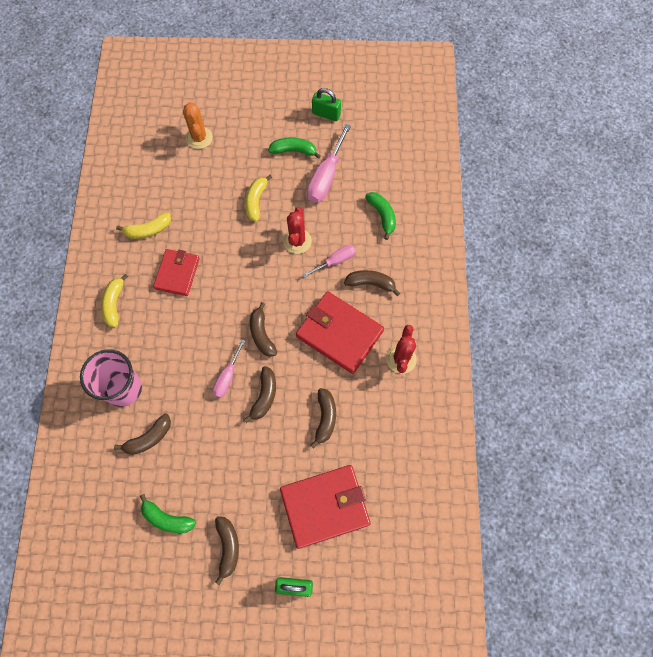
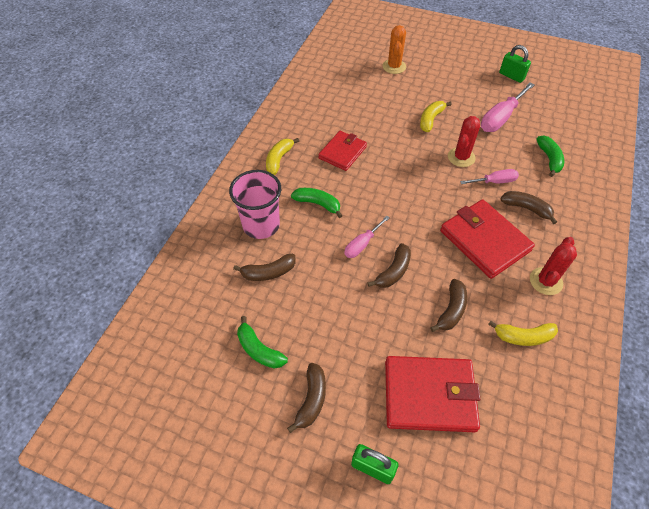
camera: 20 degrees right, 15 degrees down
(148, 230) = (328, 116): yellow banana -> yellow banana (523, 337)
(262, 334) = (406, 219): brown banana -> none
(294, 151) = (475, 93): green banana -> green banana (318, 204)

